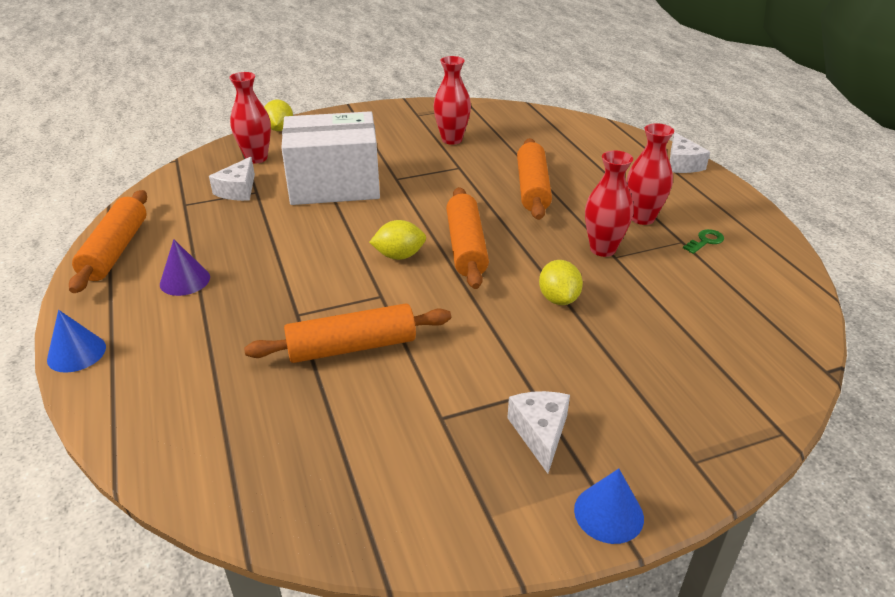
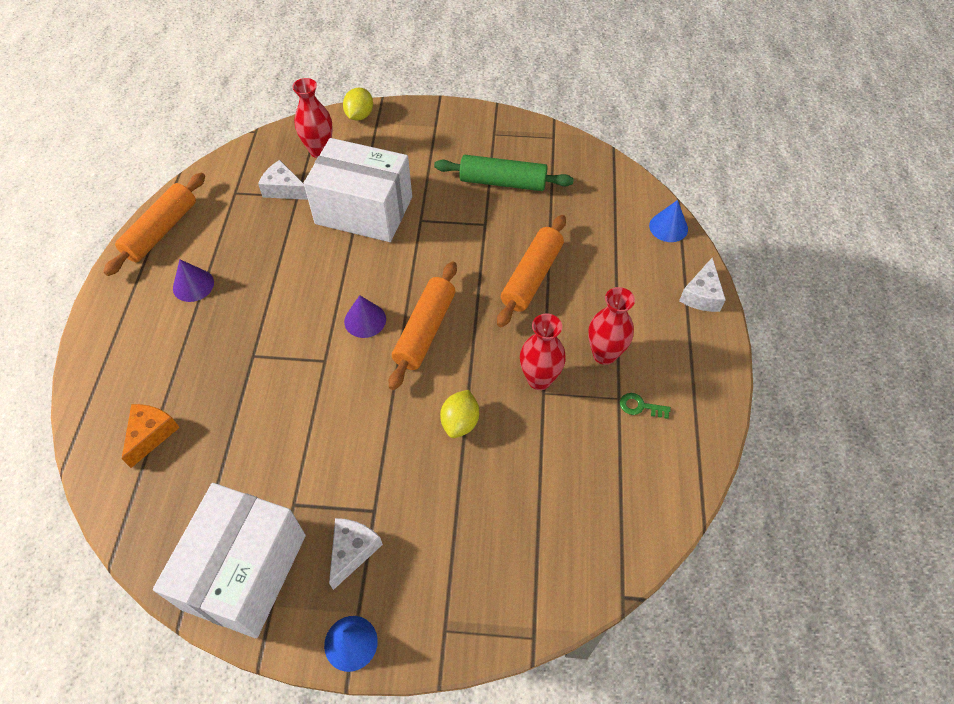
camera: 25 degrees right, 20 degrees up
(76, 353) = (90, 333): blue cone -> blue cone (668, 227)
(219, 415) = (151, 434): none -> orange cheese
(238, 190) = (284, 189): white cheese -> white cheese turned 75 degrees clockwise
(352, 347) = (272, 407): orange rolling pin -> none
(399, 256) = (365, 320): yellow lemon -> purple cone
(431, 497) = (244, 571): none -> white box
(452, 140) = (503, 182): red vase -> green rolling pin
(705, 241) = (640, 406): green key -> green key turned 150 degrees counterclockwise

